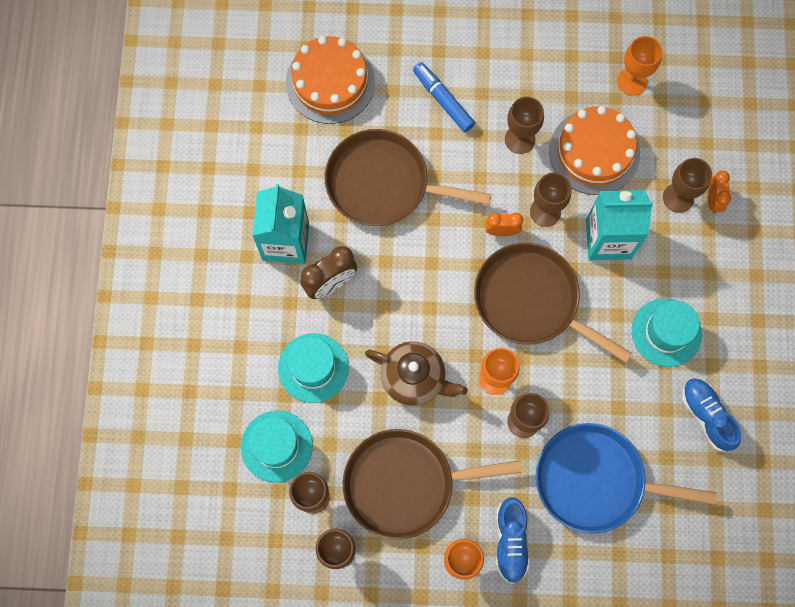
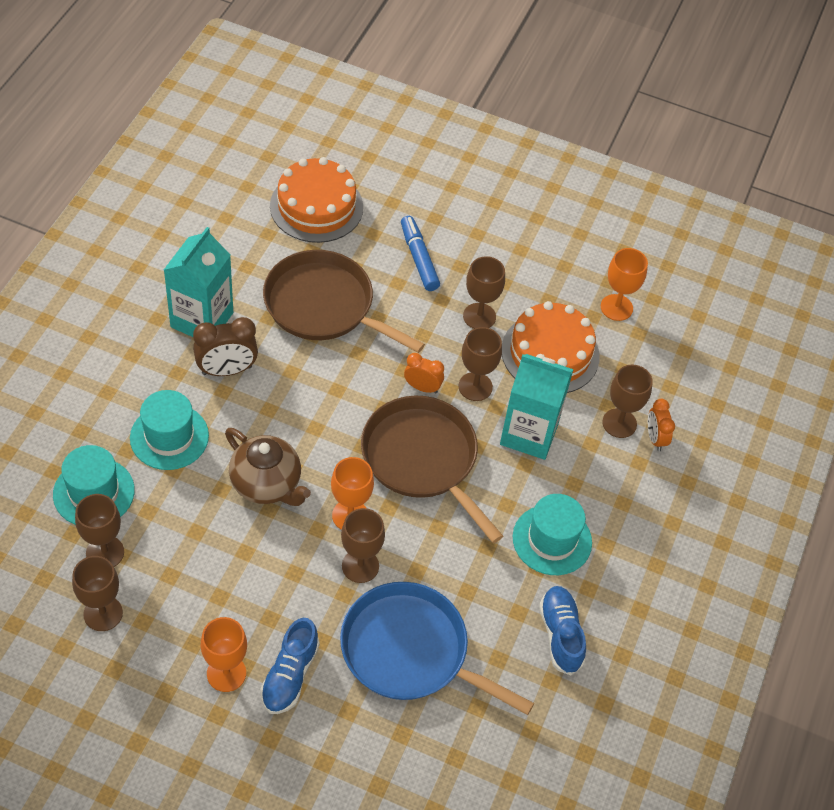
camera: 15 degrees right, 20 degrees down
(405, 484) = (206, 577): brown pan -> none
(713, 200) = (655, 438): orange clock -> orange clock turned 150 degrees clockwise

